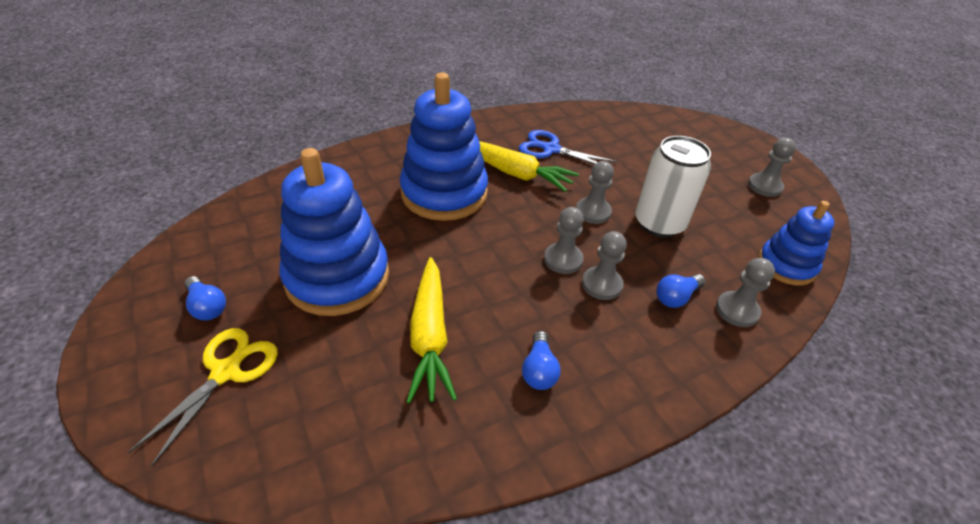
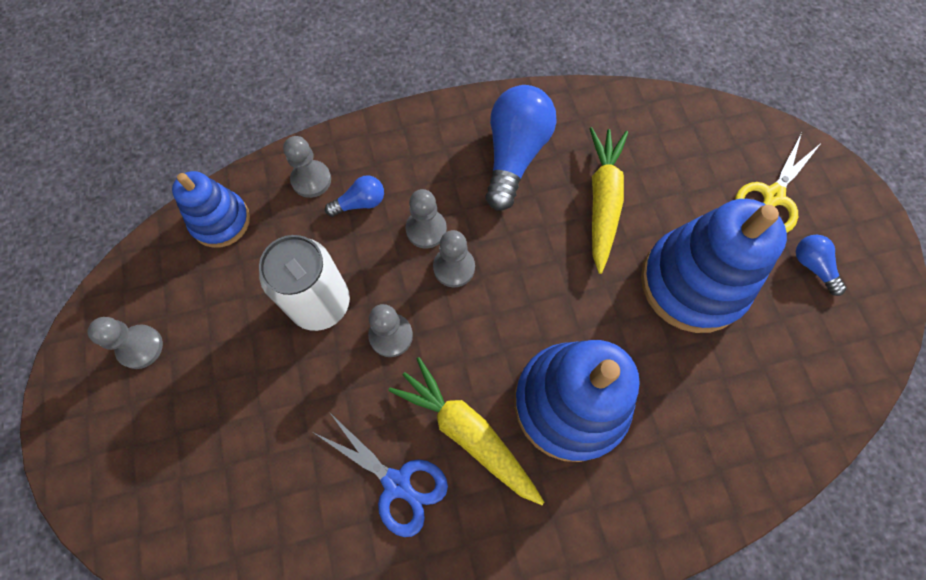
camera: 165 degrees left, 25 degrees up
(539, 370) = (514, 155): blue light bulb -> blue light bulb, size x2.05

